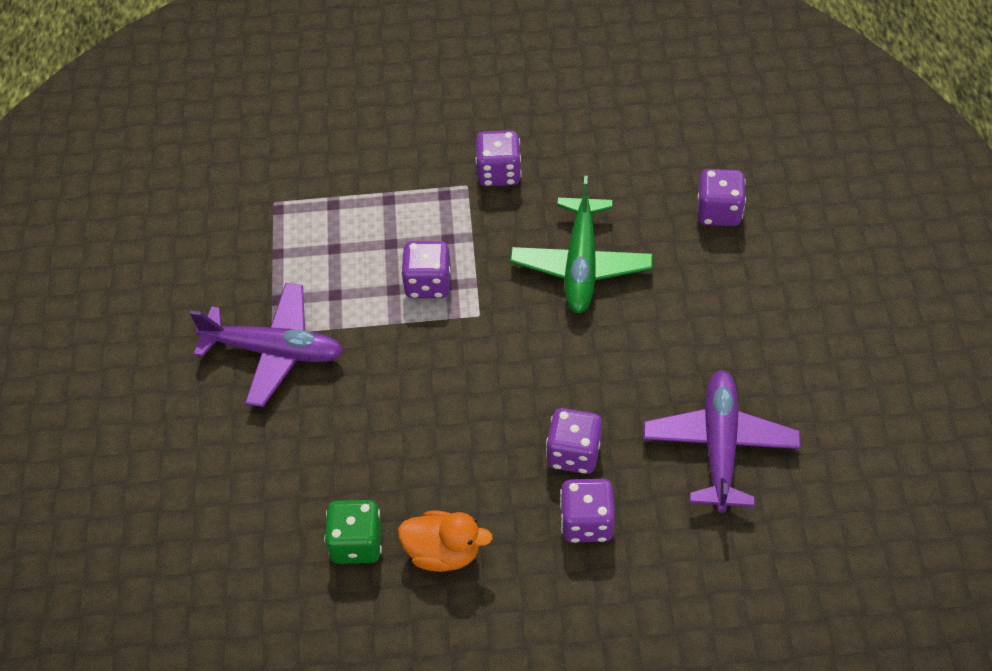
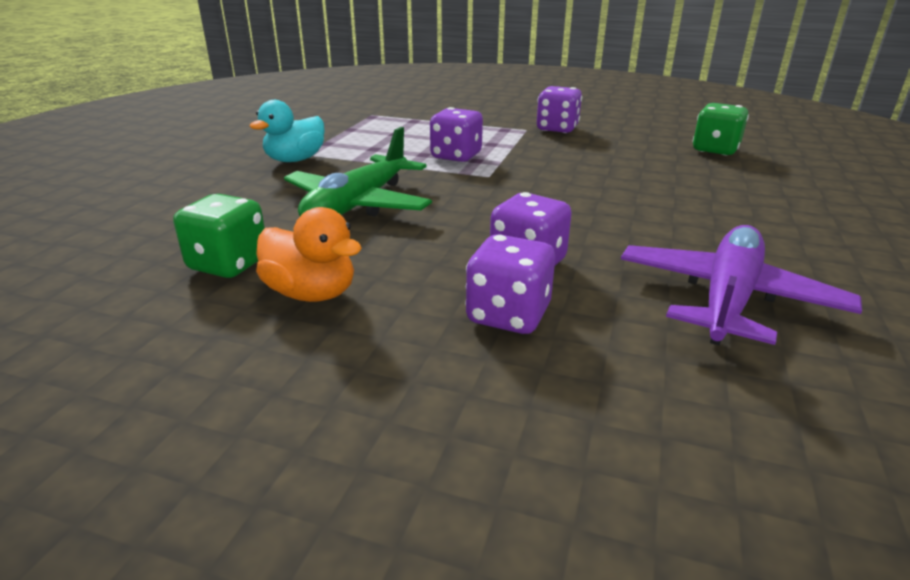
camera: 20 degrees right, 25 degrees down
(274, 351) = (295, 160): purple plane -> turquoise duck
(581, 265) = (606, 171): green plane -> green plane (357, 205)
(669, 175) = (715, 150): none -> green dice
(718, 212) = (763, 170): purple dice -> none

